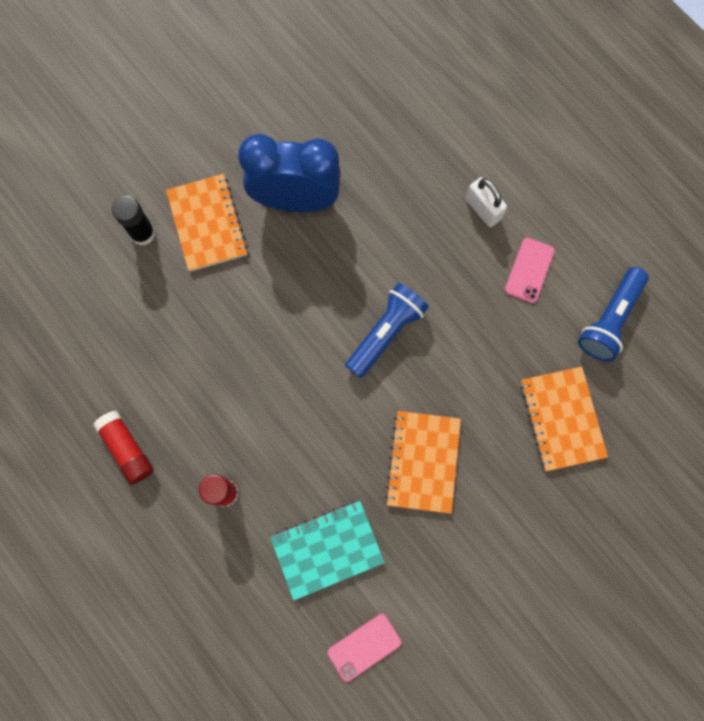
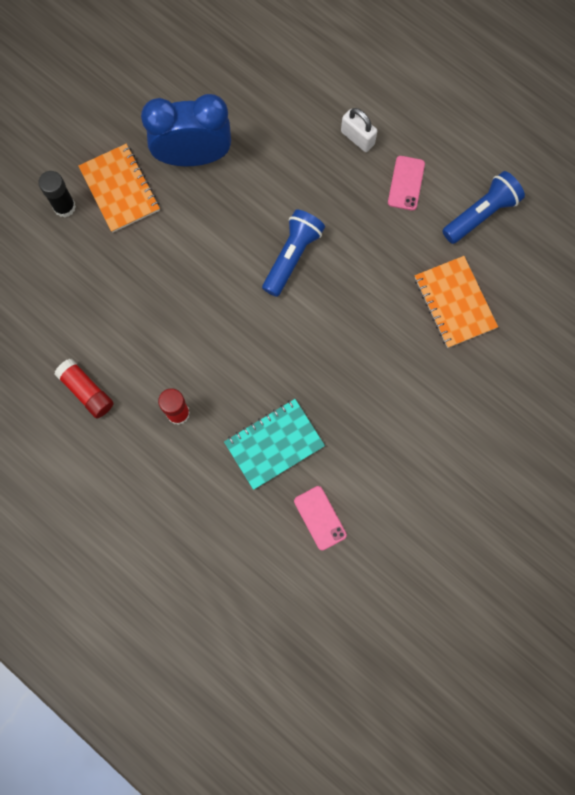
camera: 10 degrees left, 0 degrees up
(364, 647) = (320, 518): pink phone -> pink phone turned 75 degrees counterclockwise
(423, 462) = (343, 358): orange notebook -> none
(609, 320) = (481, 214): blue flashlight -> blue flashlight turned 150 degrees counterclockwise

